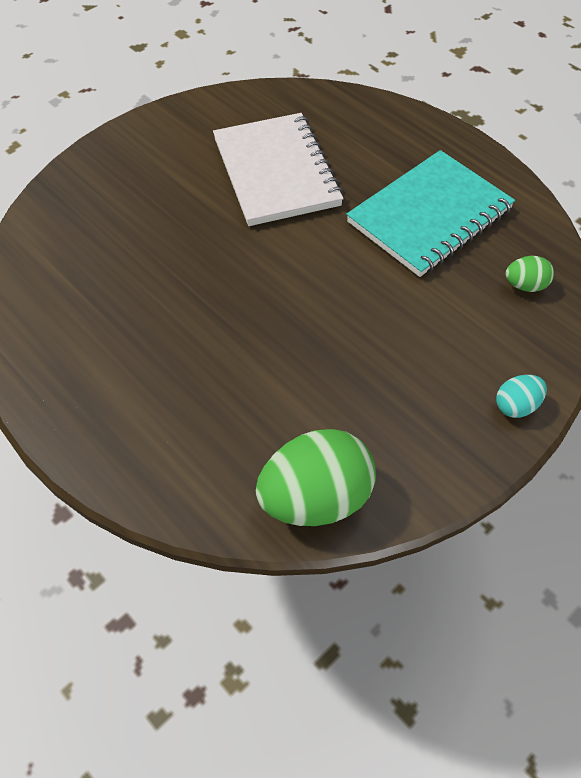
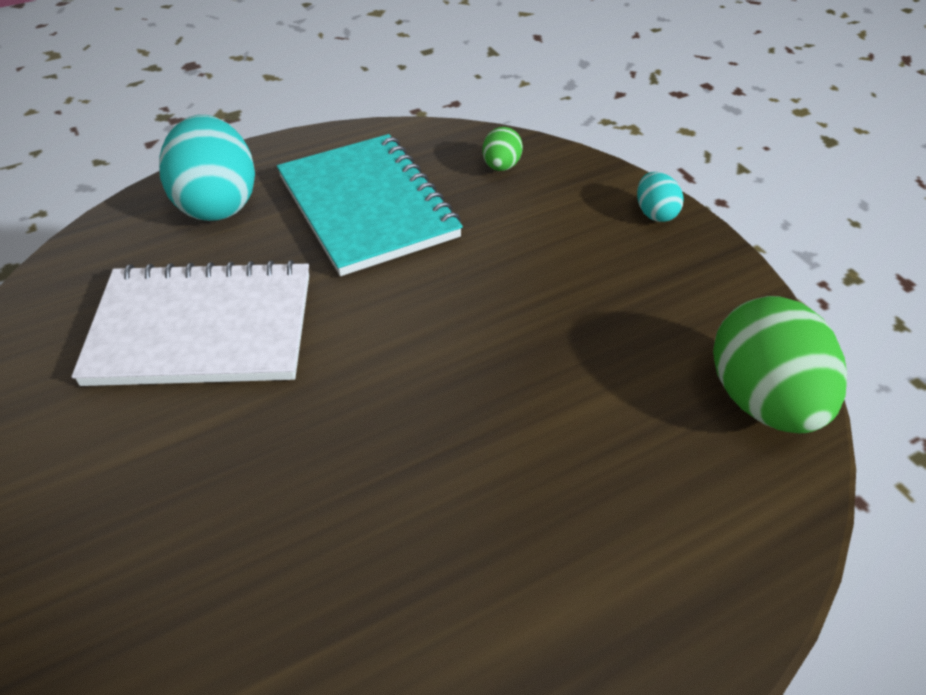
camera: 75 degrees left, 10 degrees down
(394, 138) = (217, 203): none -> turquoise egg

